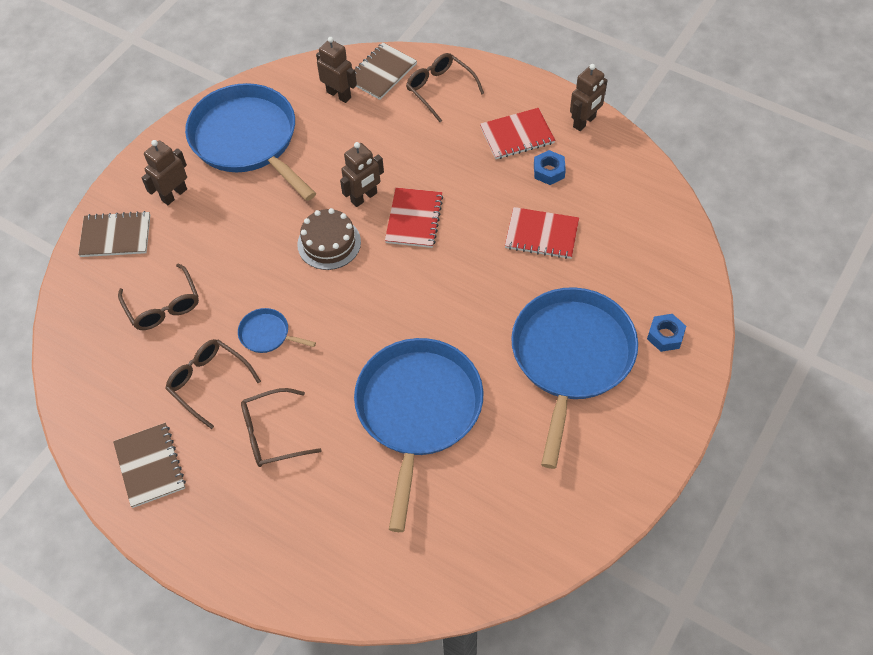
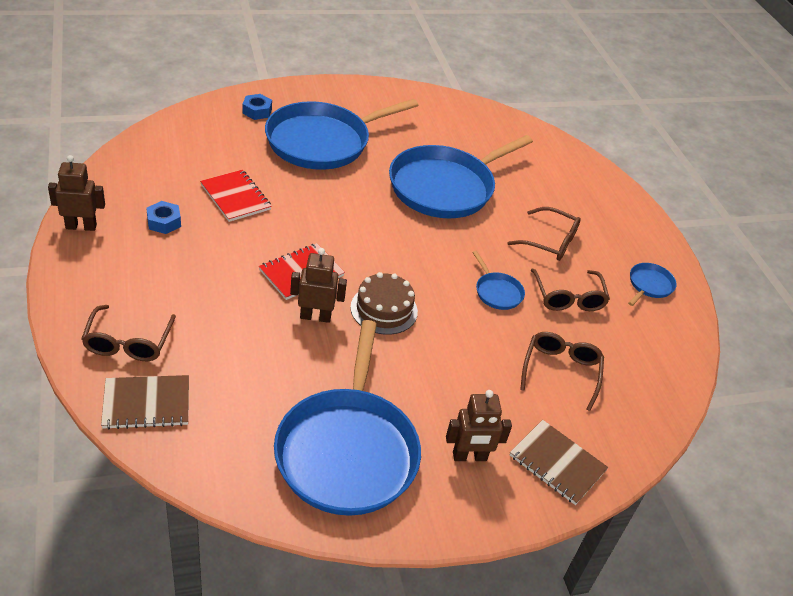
camera: 145 degrees left, 15 degrees down
(150, 466) = (649, 285): brown notebook -> blue pan
(339, 94) = (212, 418): brown robot -> none
(517, 135) = (140, 259): red notebook -> none

